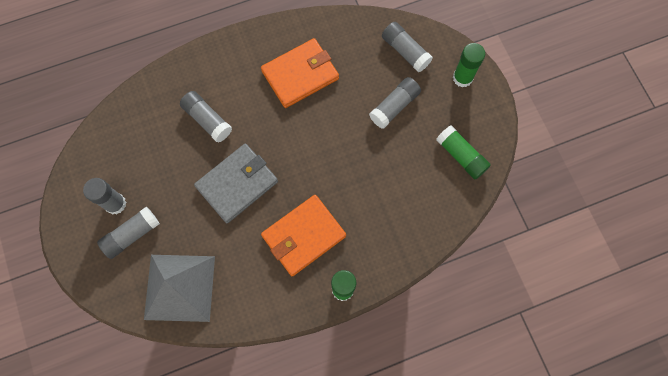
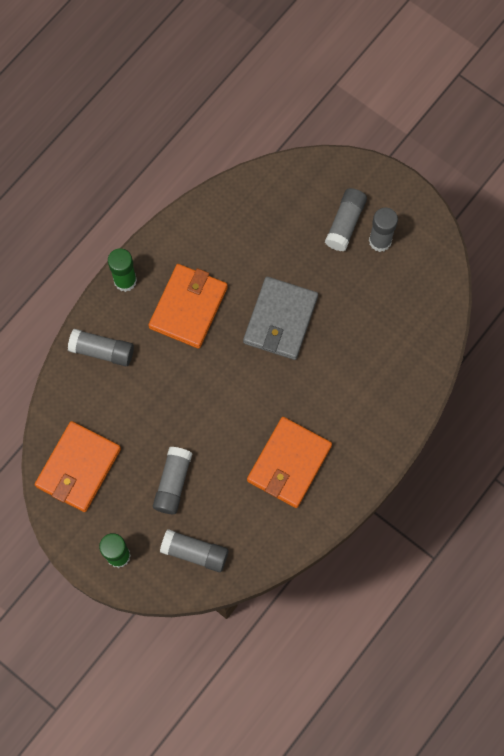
camera: 150 degrees right, 0 degrees up
(180, 287) = (271, 205): grey pyramid -> none
(207, 120) = (350, 364): grey glue stick -> grey glue stick (102, 351)
(461, 156) = (78, 468): green glue stick -> orange wallet

